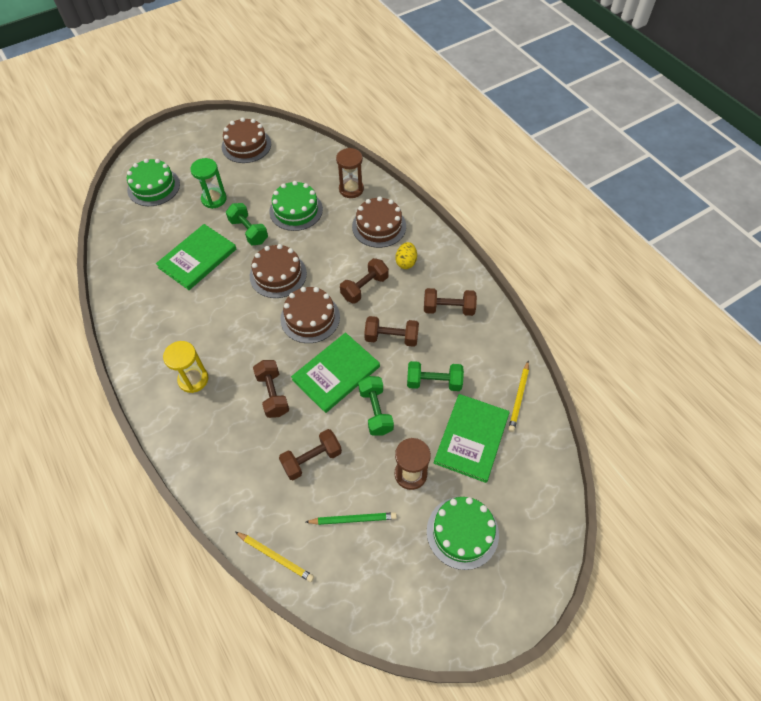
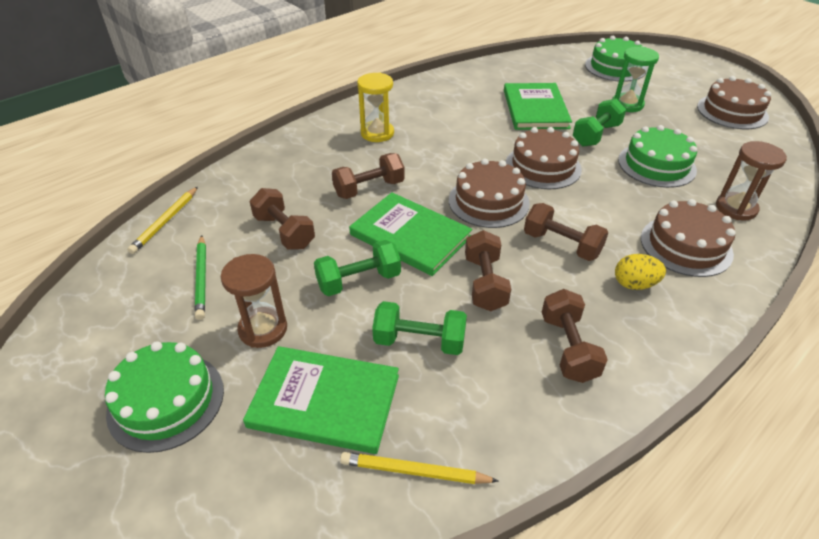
camera: 80 degrees right, 15 degrees down
(197, 258) = (535, 109): green book -> green book turned 60 degrees clockwise
(434, 382) = (419, 341): green dumbbell -> green dumbbell turned 75 degrees counterclockwise

